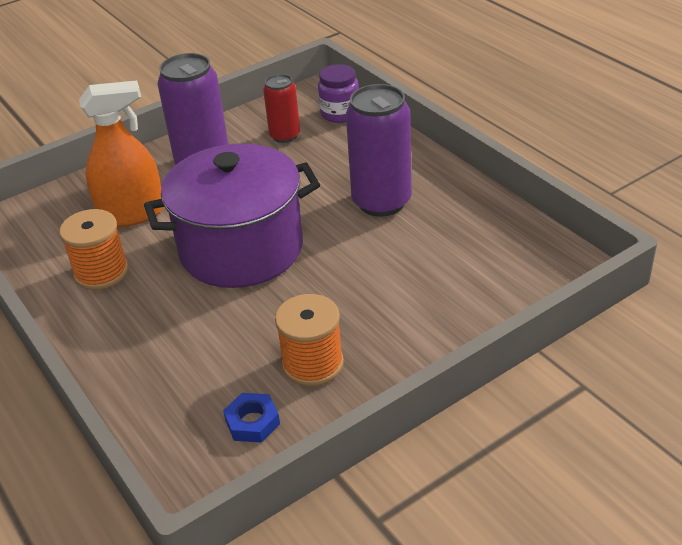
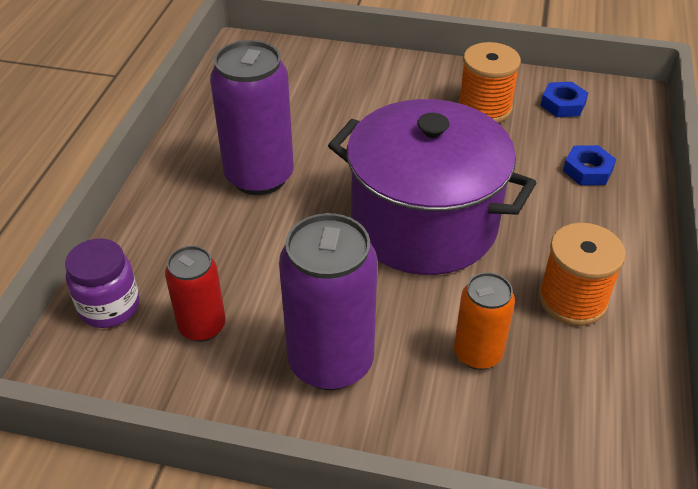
camera: 135 degrees left, 5 degrees up
(132, 214) = (477, 353): orange spray bottle -> orange can
(169, 369) = (587, 170): none -> blue nut

